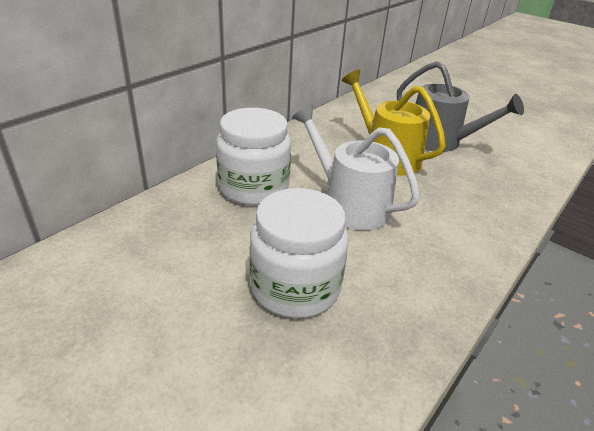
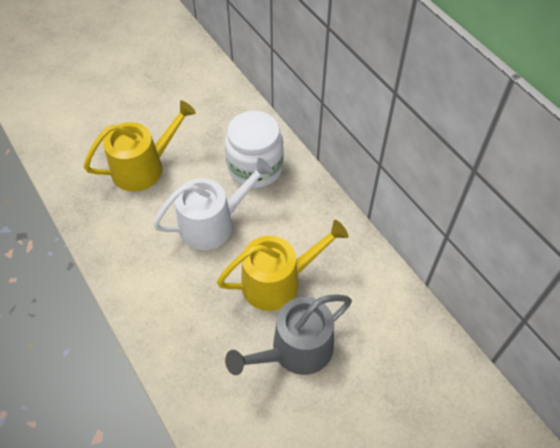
camera: 110 degrees right, 20 degrees up
(295, 287) = (144, 167): white jar -> yellow watering can

